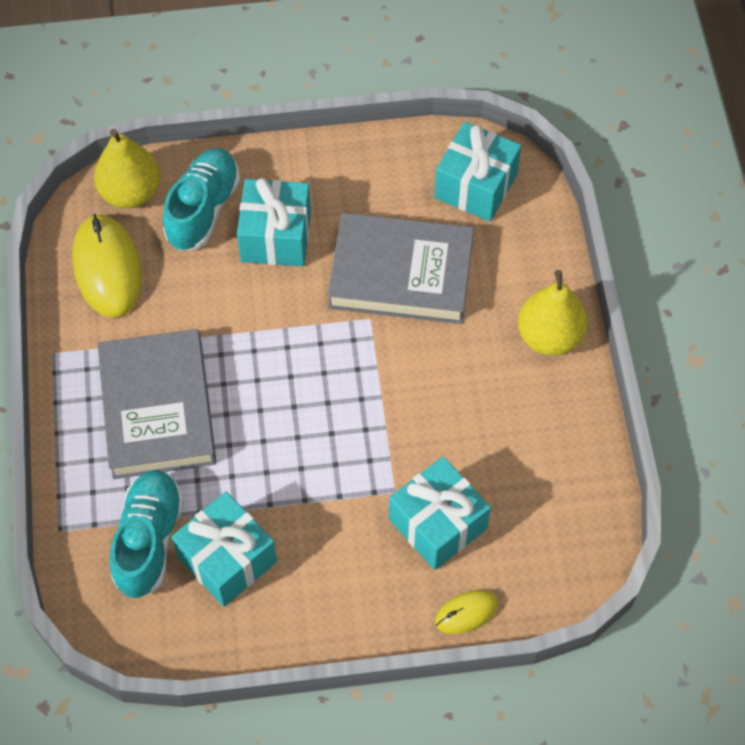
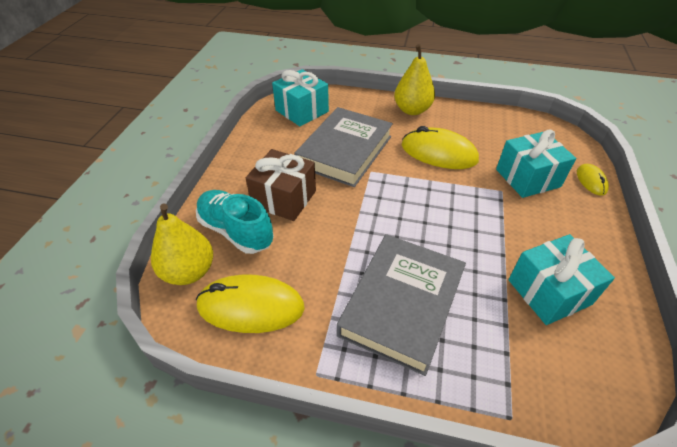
camera: 70 degrees left, 15 degrees down
(149, 540) = (528, 343): turquoise shoe -> none
(157, 409) = (402, 304): grey book -> grey book turned 75 degrees counterclockwise
(276, 237) = (284, 198): turquoise gift -> brown gift
(448, 396) = (439, 153): none -> yellow mouse

